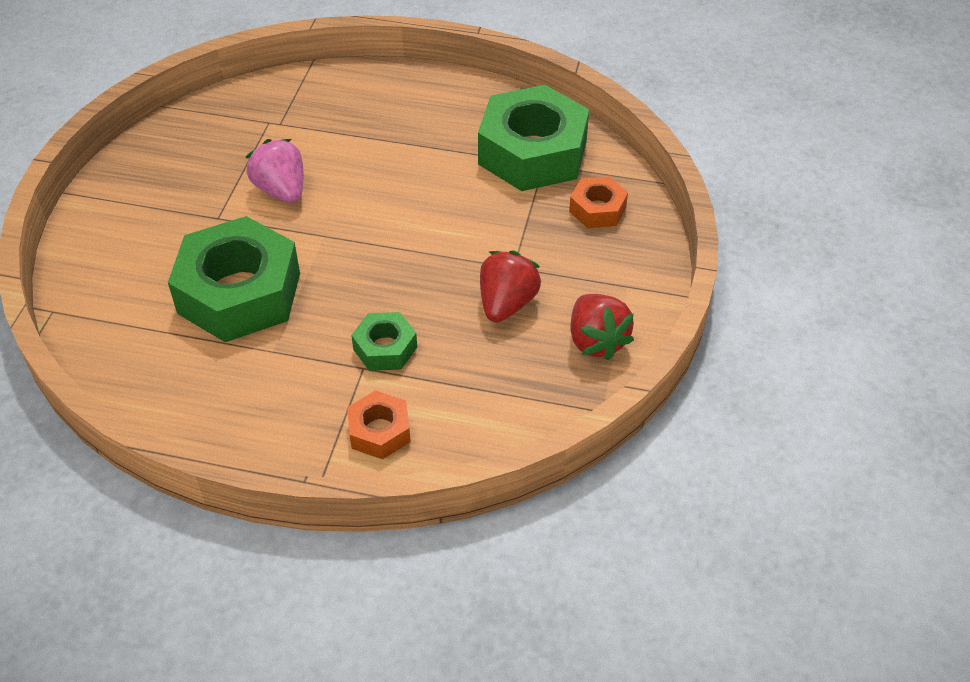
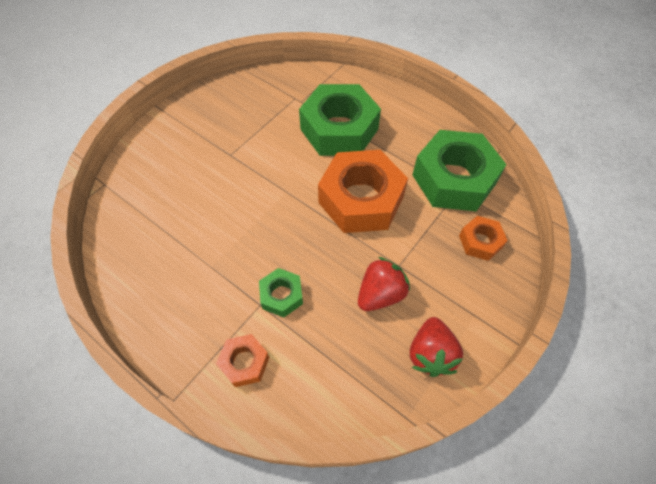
camera: 25 degrees right, 10 degrees up
(239, 293) = (214, 214): green nut -> green nut (339, 129)
(281, 190) = (277, 149): pink strawberry -> none
(427, 212) = (361, 199): none -> orange nut

